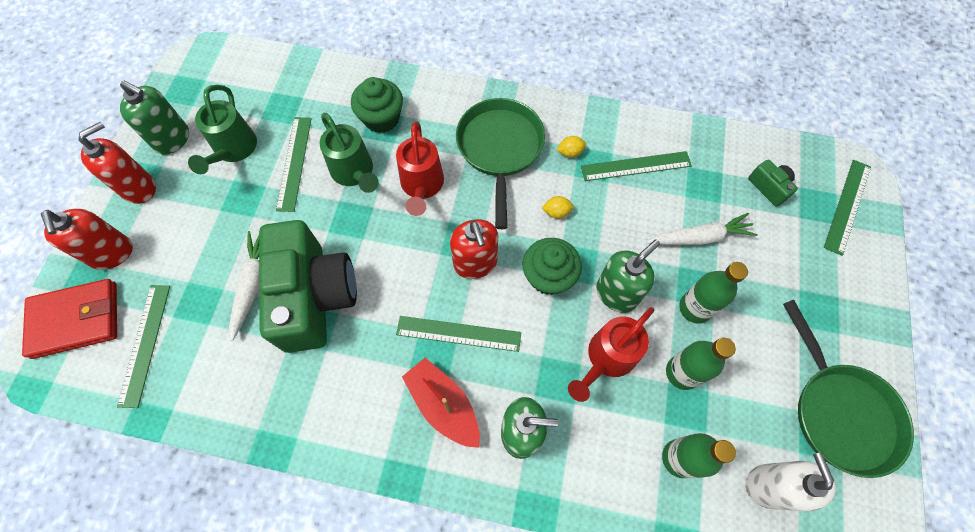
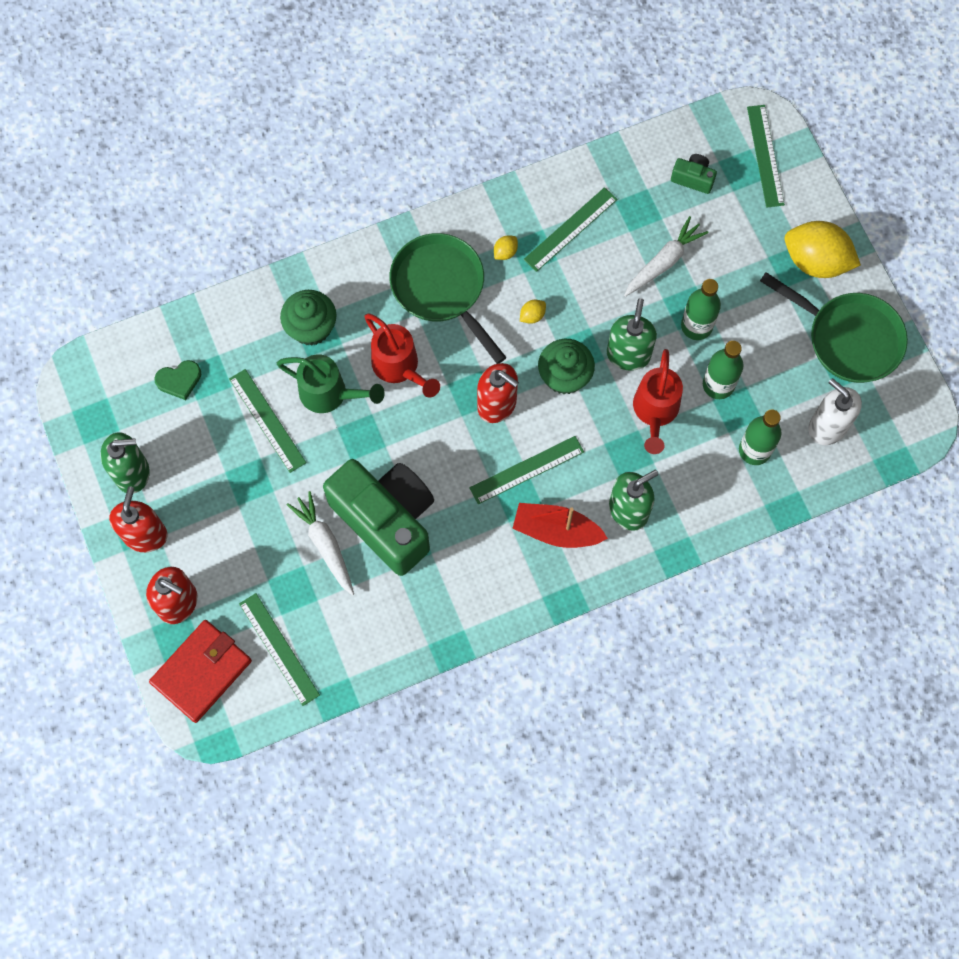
camera: 35 degrees left, 5 degrees up
(234, 150) = (200, 445): green watering can -> none
(261, 98) = (179, 380): none -> green heart
(846, 321) = (816, 261): none -> yellow lemon

